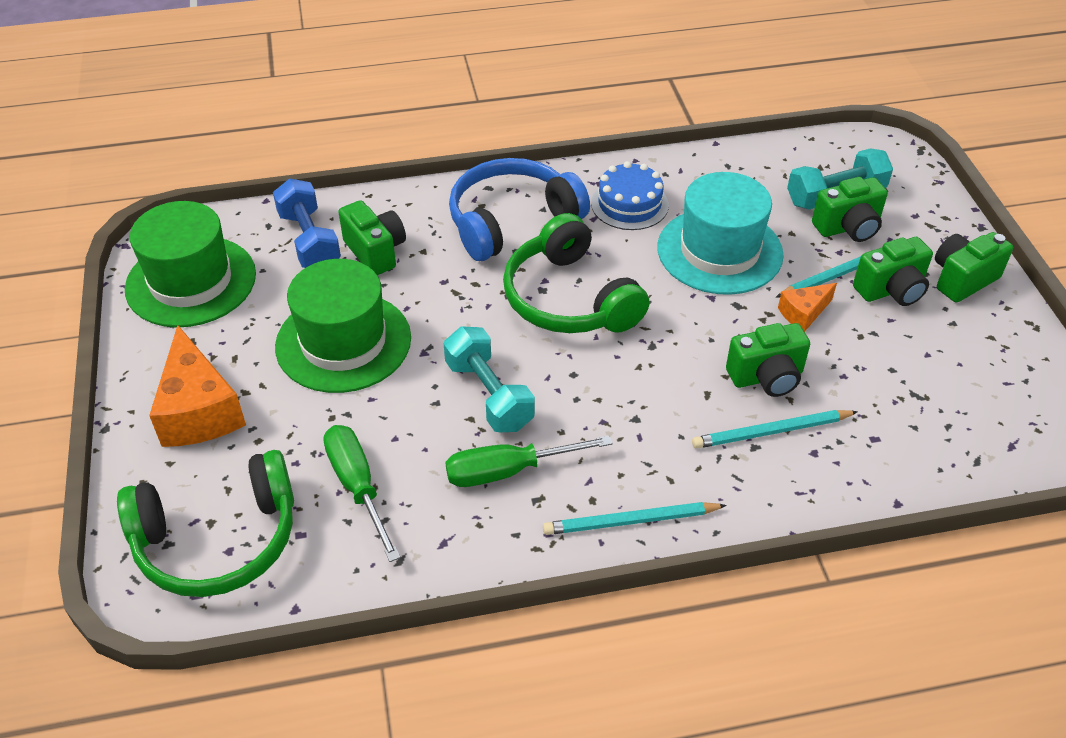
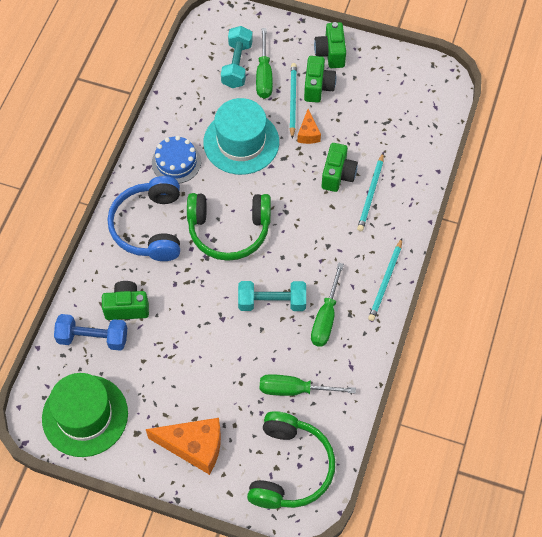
camera: 60 degrees left, 15 degrees up
(343, 342) = (189, 354): green hat -> none
(848, 228) = (264, 75): green camera -> green screwdriver

